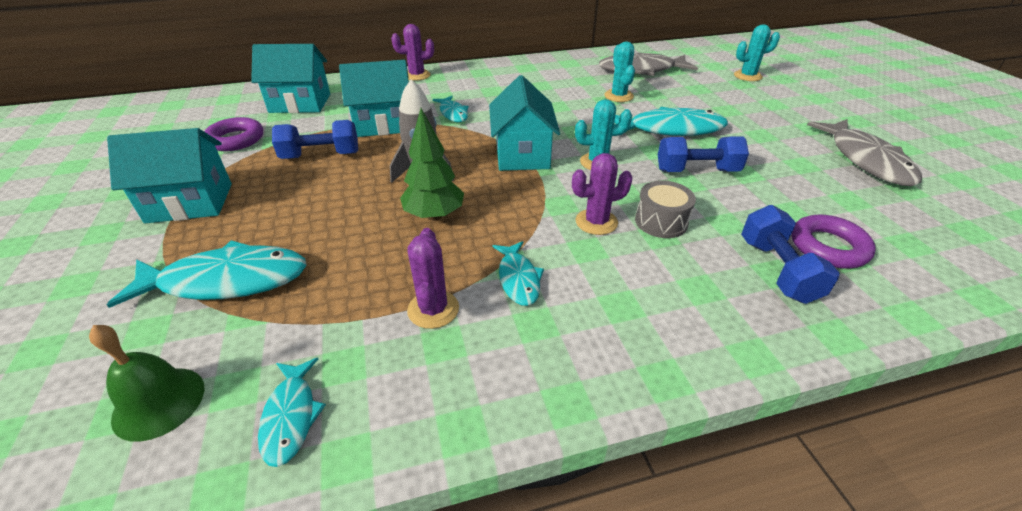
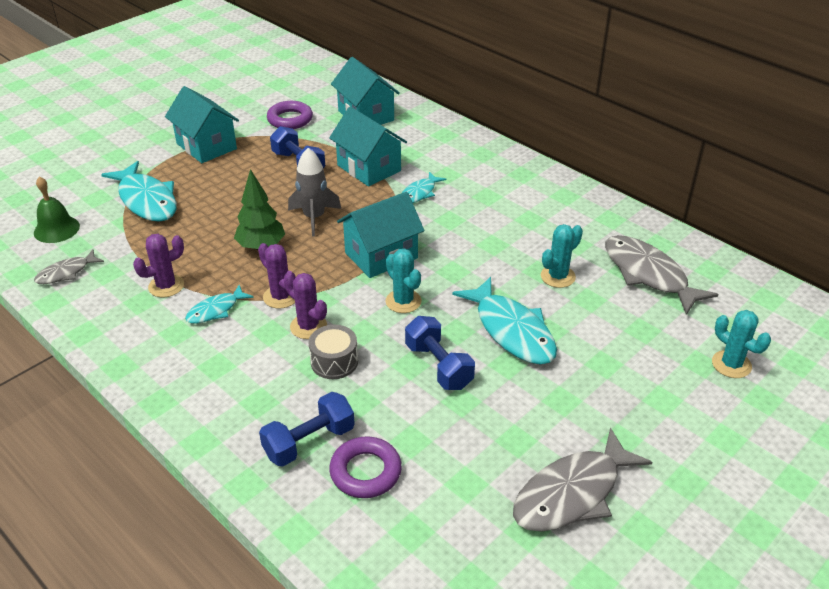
camera: 60 degrees right, 0 degrees up
(291, 416) = (66, 273): turquoise fish -> grey fish
(417, 75) = (475, 143): purple cactus -> purple cactus (281, 297)

